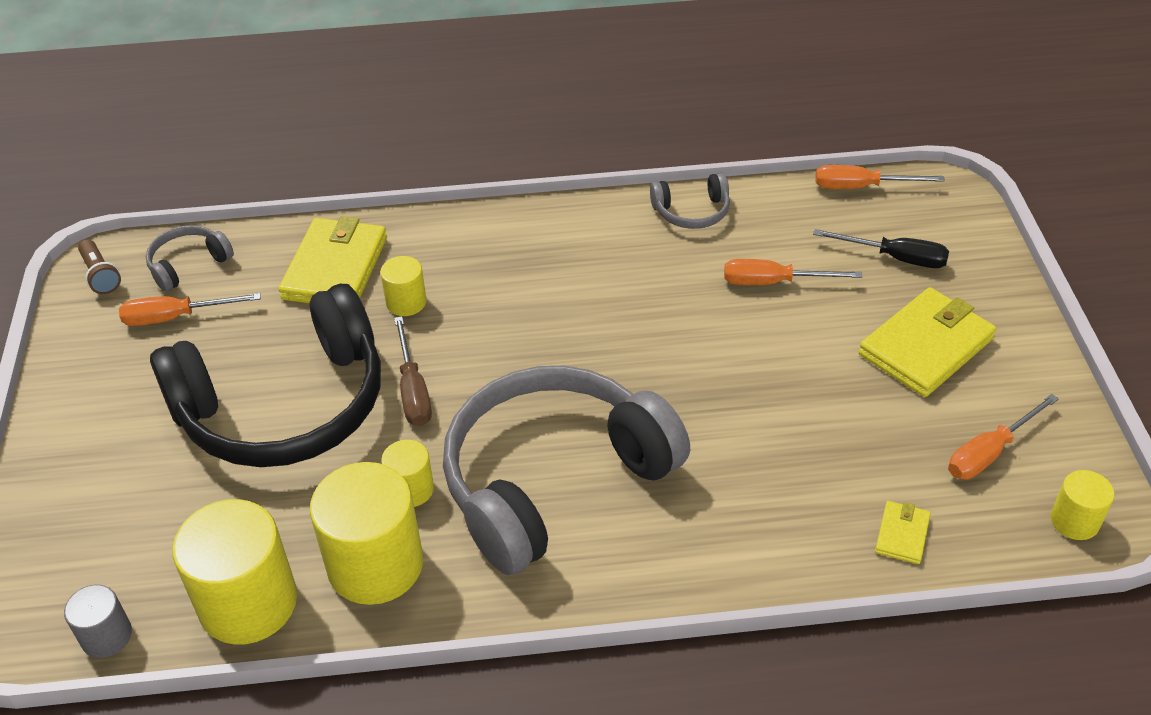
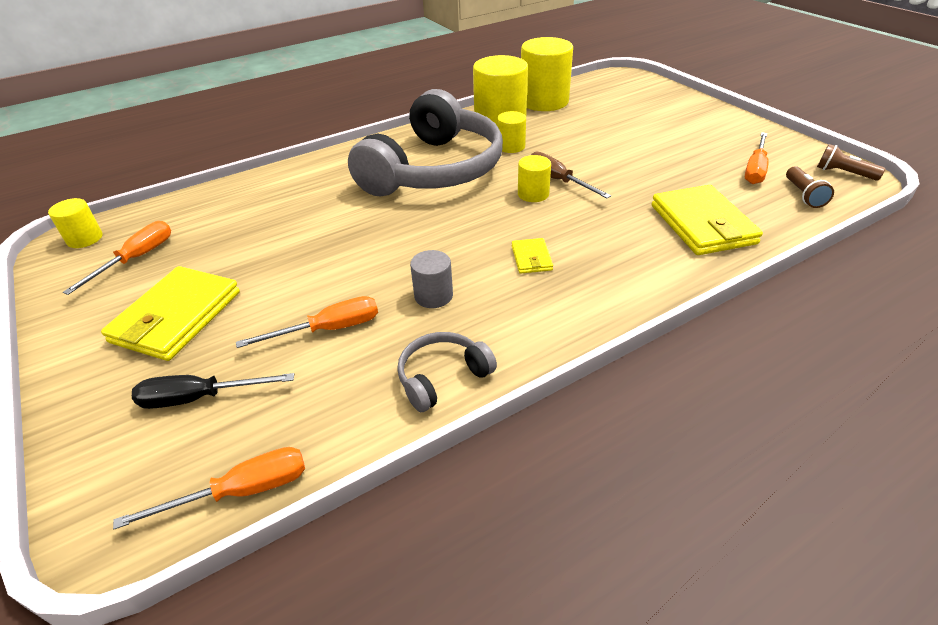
camera: 155 degrees right, 5 degrees down
(106, 636) = (589, 83): grey cylinder -> grey cylinder (433, 296)
(176, 317) = (755, 169): orange screwdriver -> orange screwdriver turned 150 degrees clockwise
(188, 264) = (803, 195): grey headphones -> brown flashlight
(284, 405) = (624, 155): black headphones -> none
(406, 302) = (622, 220): yellow cylinder -> yellow cylinder (533, 194)
(902, 534) = (208, 203): yellow wallet -> yellow wallet (531, 258)

